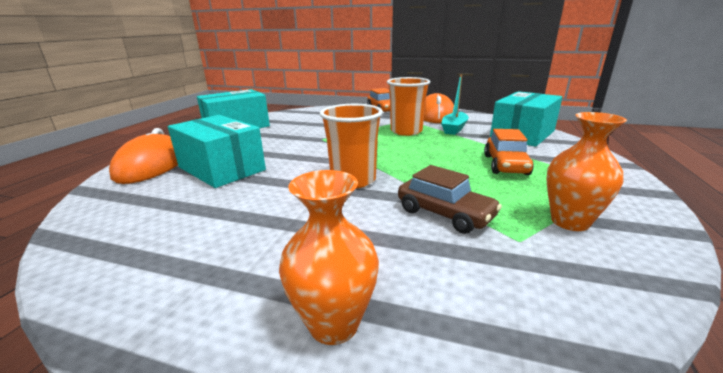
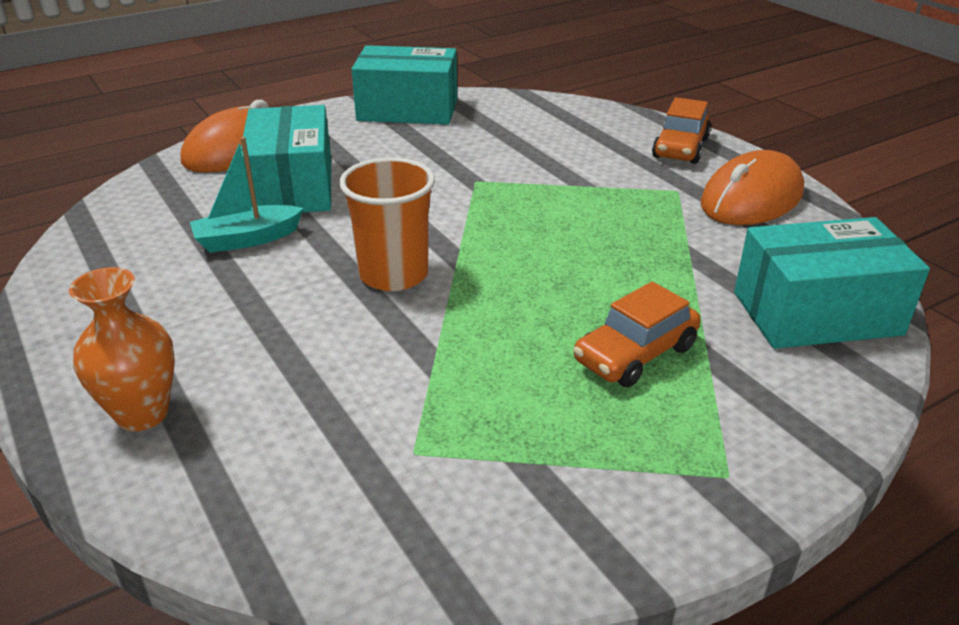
camera: 40 degrees right, 10 degrees up
(406, 131) = (622, 217): orange cup -> none
(445, 214) = (403, 376): brown car -> none
(454, 129) = (714, 245): turquoise boat -> turquoise boat (247, 239)
(569, 221) = (519, 472): orange vase -> none

